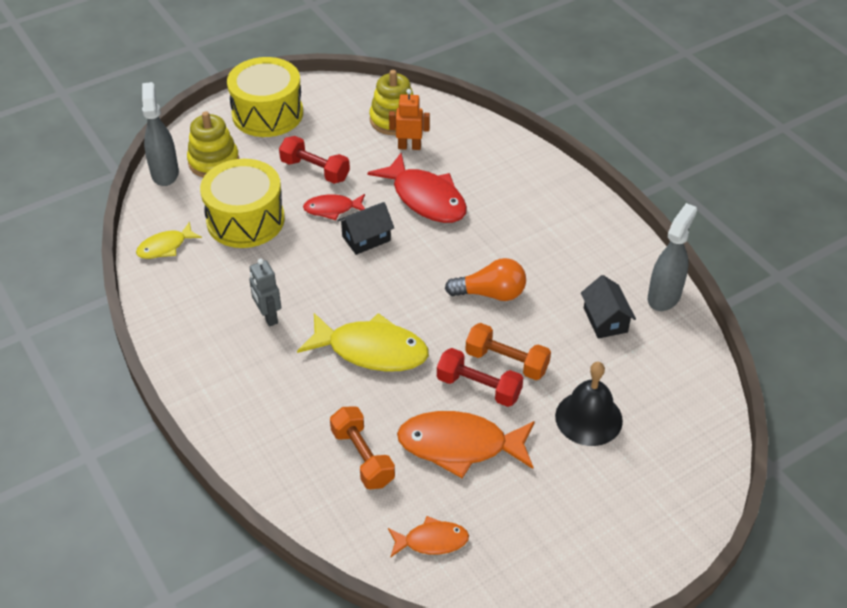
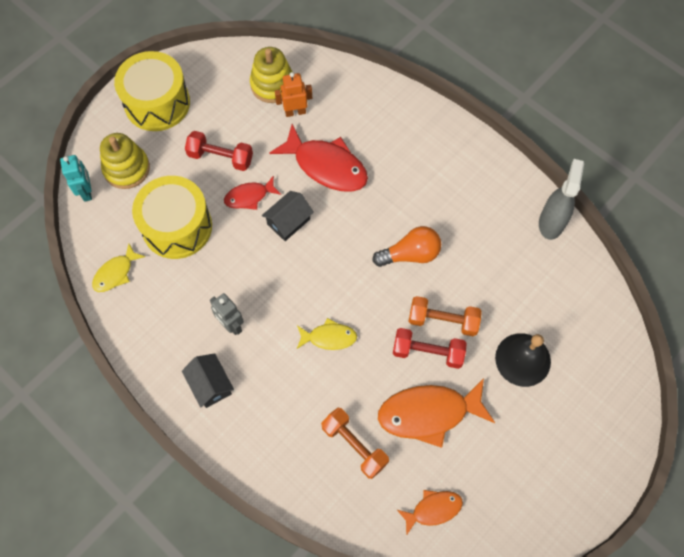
camera: 15 degrees left, 20 degrees up
(165, 173) = (87, 191): grey spray bottle -> turquoise robot
(371, 350) = (329, 337): yellow fish -> yellow fish, size x0.55
(605, 320) = (510, 258): black house -> black house (210, 385)

